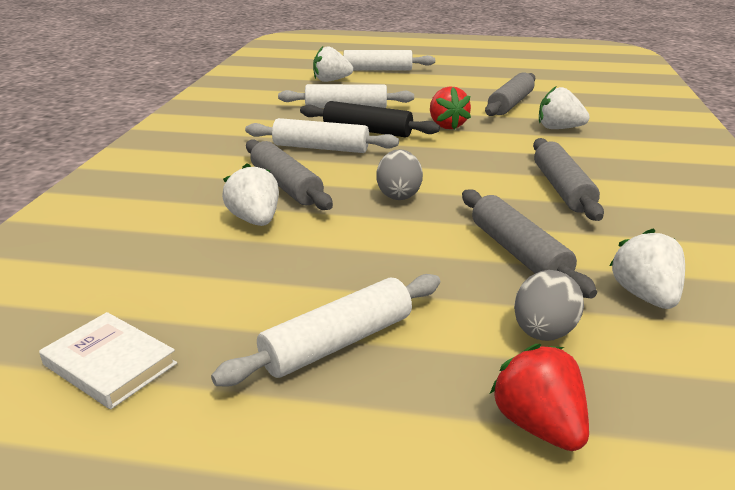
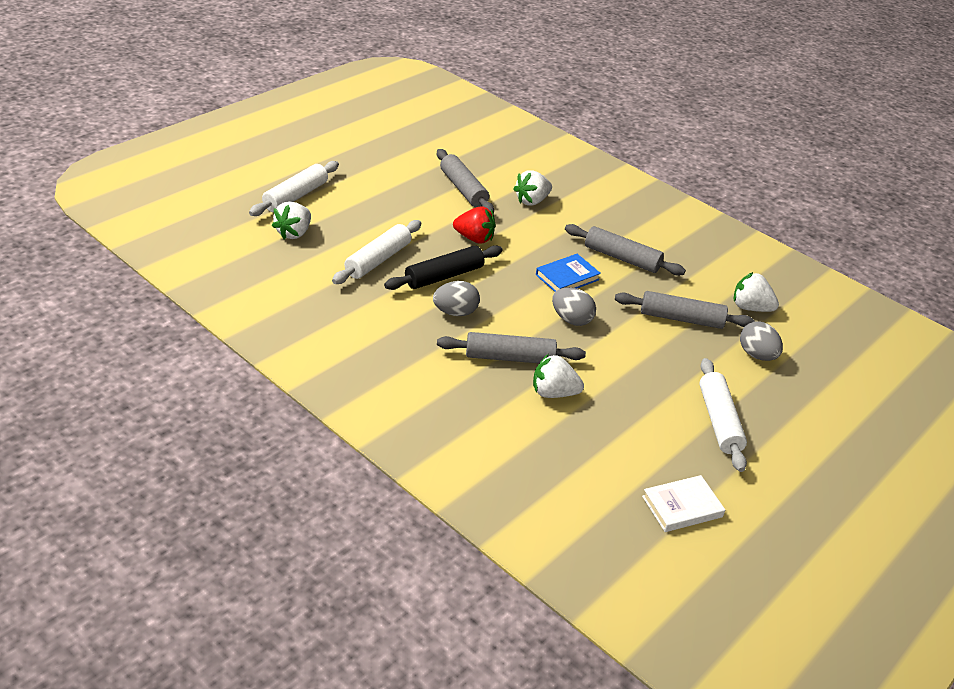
camera: 60 degrees left, 10 degrees up
(321, 148) = (455, 312): white rolling pin -> grey egg
(468, 174) = (567, 277): none -> blue book
(538, 425) = (815, 395): red strawberry -> none

